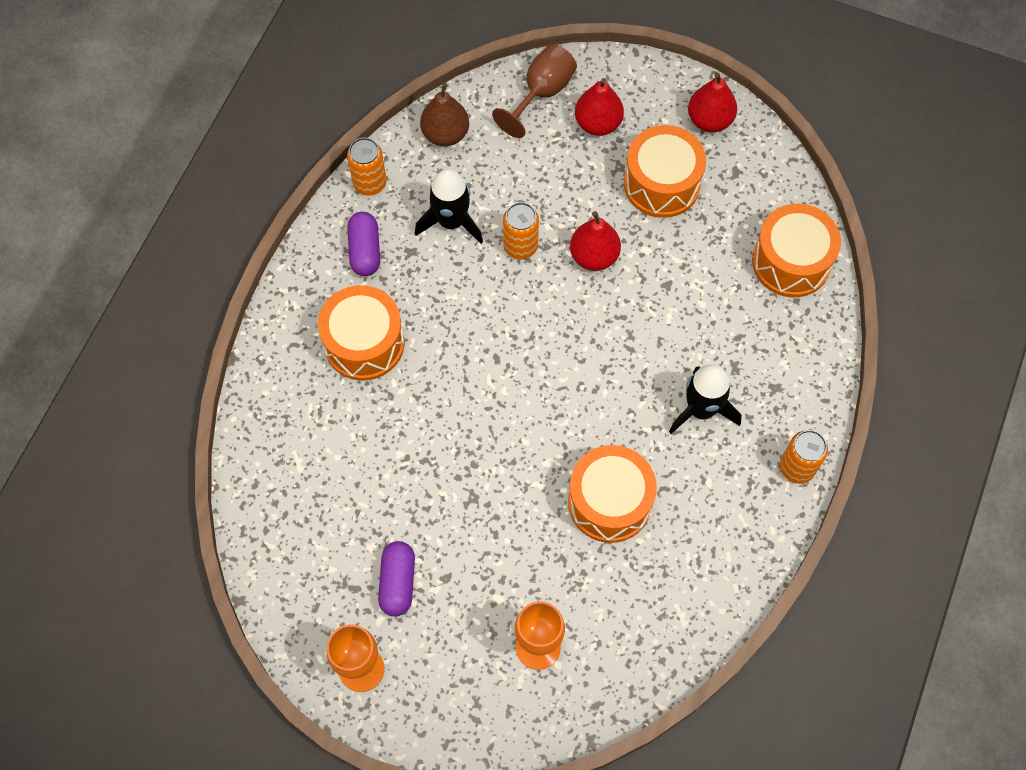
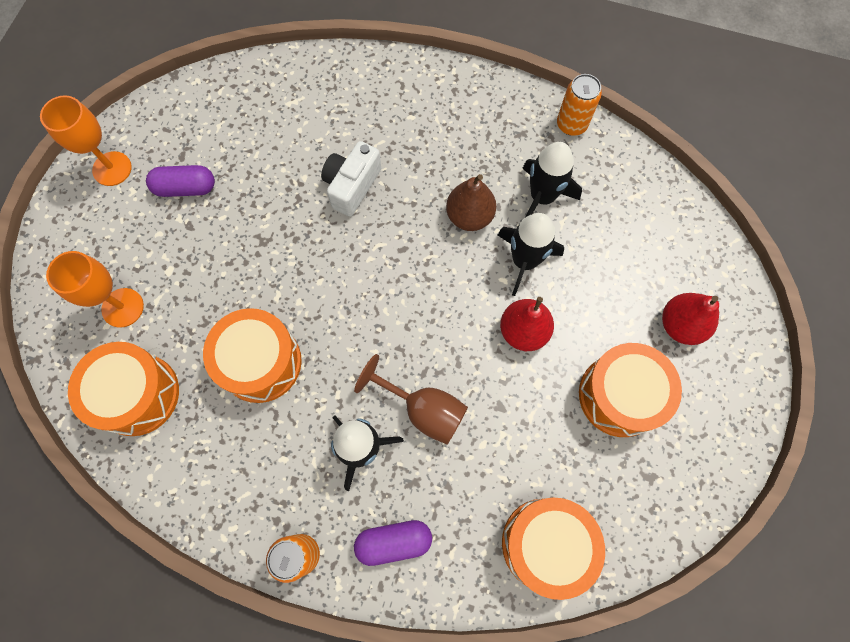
camera: 85 degrees right, 5 degrees up
(364, 343) = (408, 138): orange drum -> orange drum (137, 394)
(365, 250) = (500, 128): purple capsule -> purple capsule (393, 541)
(416, 404) = (352, 186): none -> white camera
(445, 134) = (637, 182): brown pear -> brown pear (469, 216)
(520, 246) = (524, 261): orange can -> black rocket
(542, 93) = (705, 267): brown goblet -> brown goblet (423, 409)
(709, 120) = (710, 445): red pear -> none

